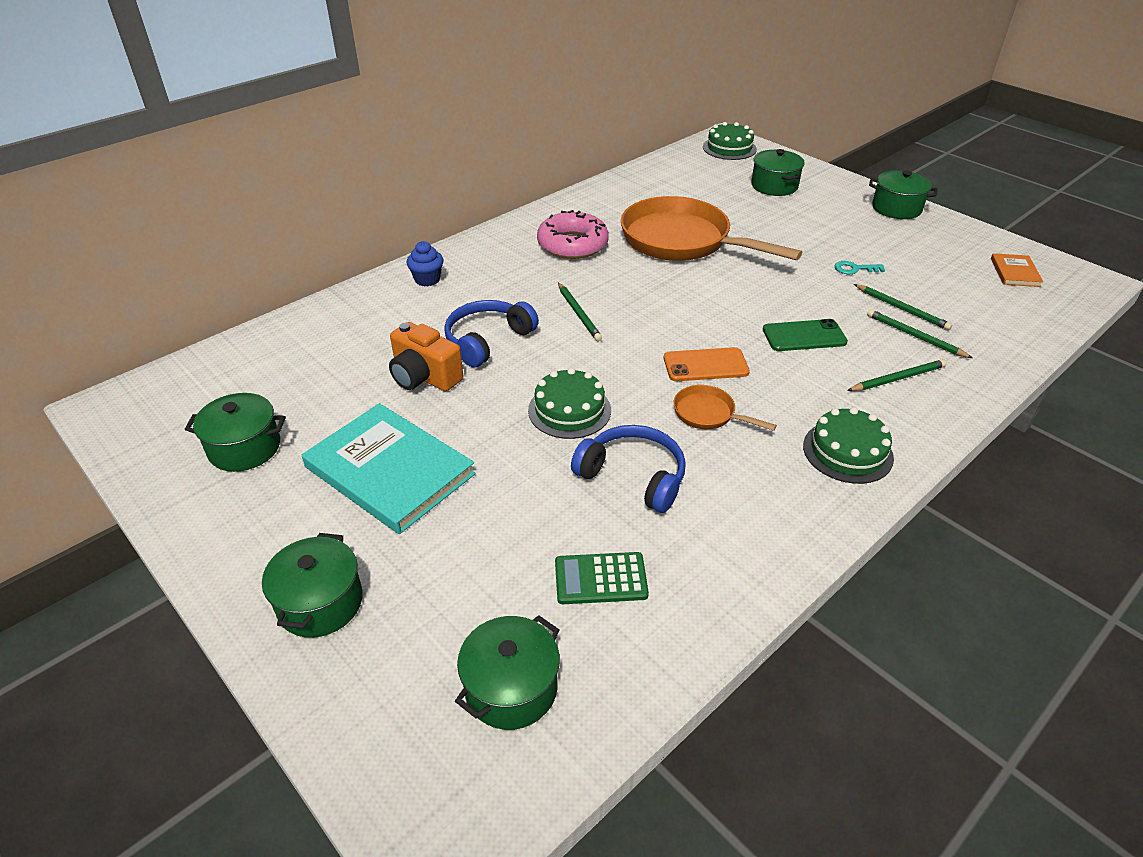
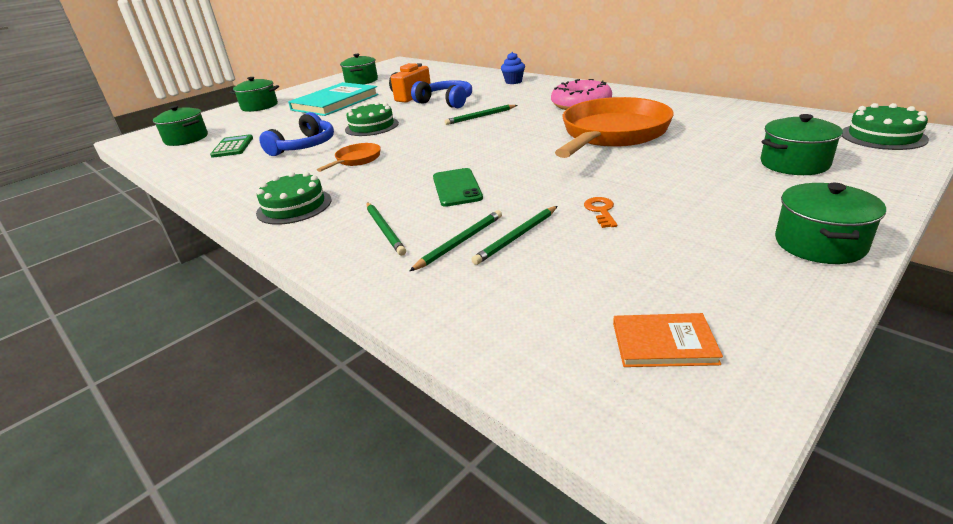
camera: 90 degrees right, 10 degrees down
(705, 365) = (414, 155): orange phone -> none
(854, 269) = (601, 211): turquoise key -> orange key

